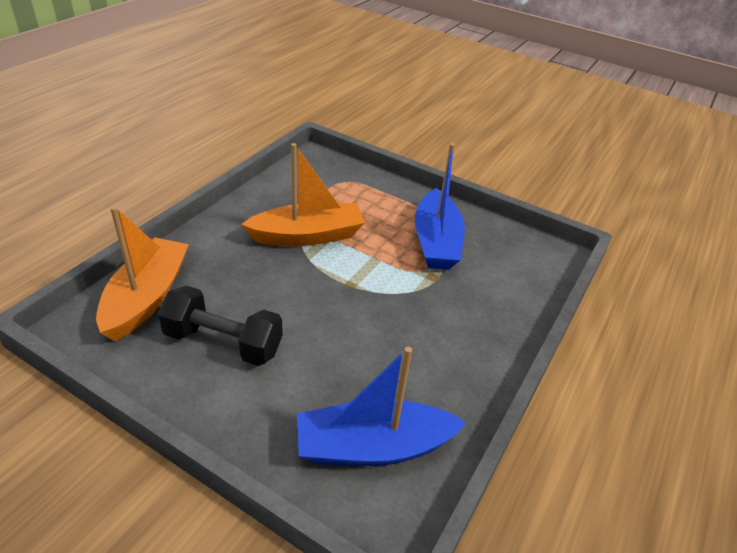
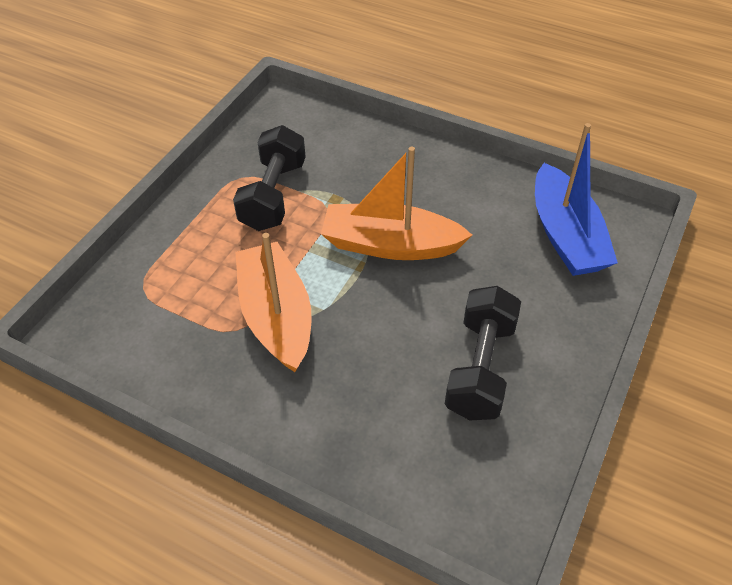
camera: 90 degrees left, 10 degrees up
(147, 297) = (428, 468): orange boat -> orange boat (390, 245)
(436, 241) = (273, 195): blue boat -> black dumbbell

